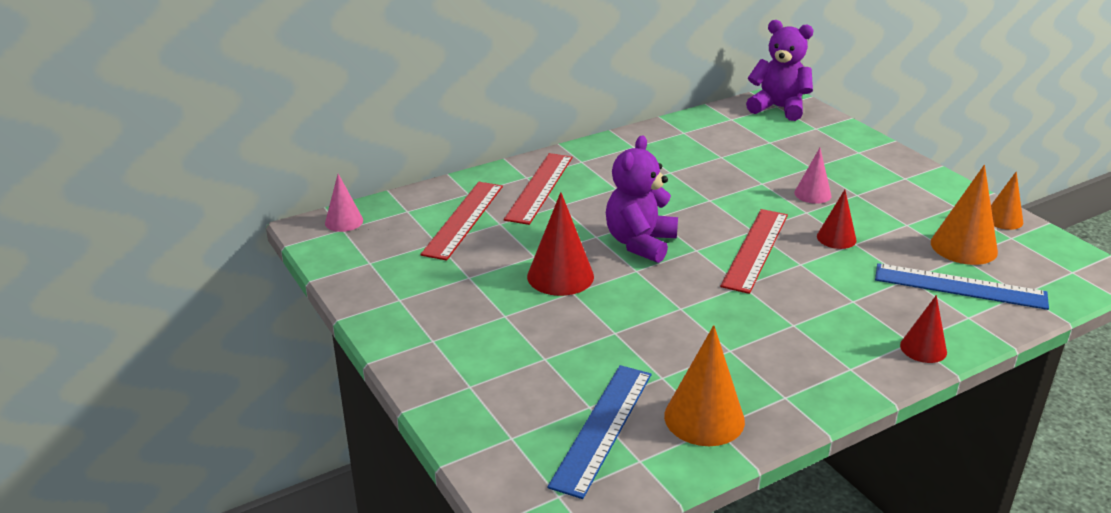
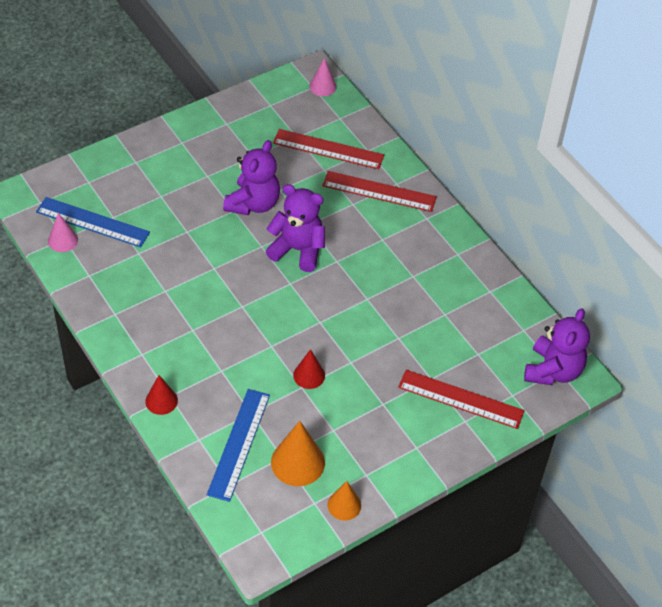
camera: 85 degrees right, 20 degrees up
(560, 276) = (253, 203): red cone -> purple teddy bear
(704, 418) = (97, 270): orange cone -> none
(755, 249) = (290, 320): red ruler -> red ruler (460, 399)
(812, 194) = (380, 371): pink cone -> pink cone (63, 240)

